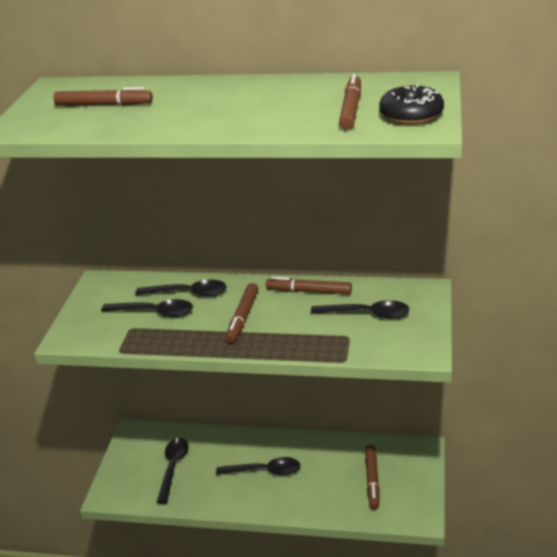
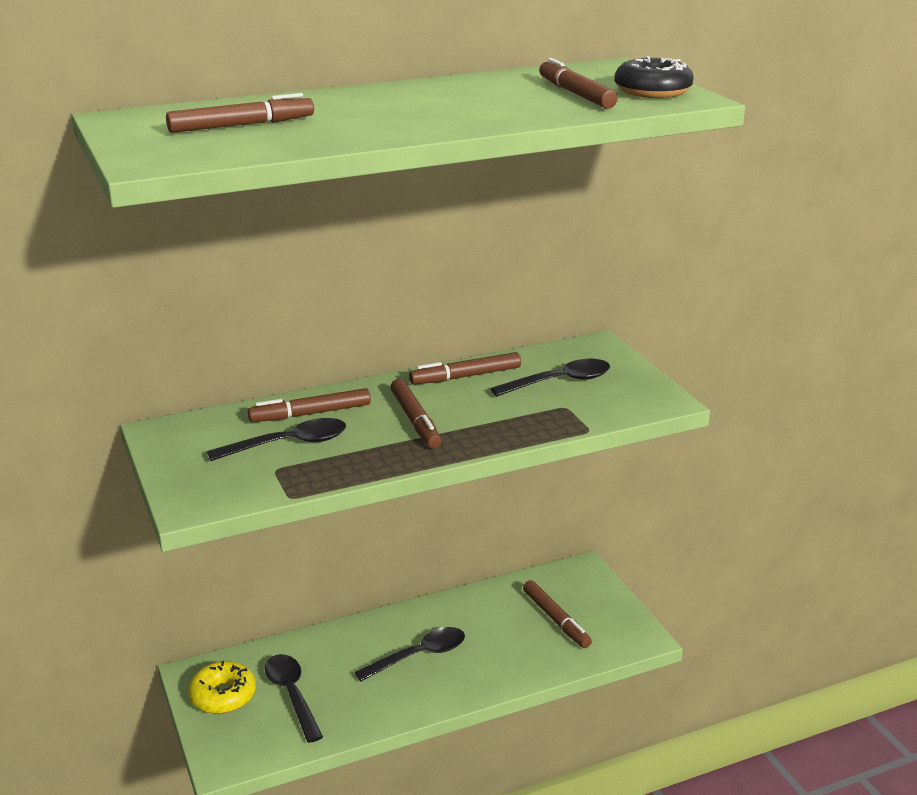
camera: 35 degrees left, 5 degrees down
(137, 452) = (223, 696): none -> yellow donut
(188, 293) = (310, 414): black spoon -> brown marker

